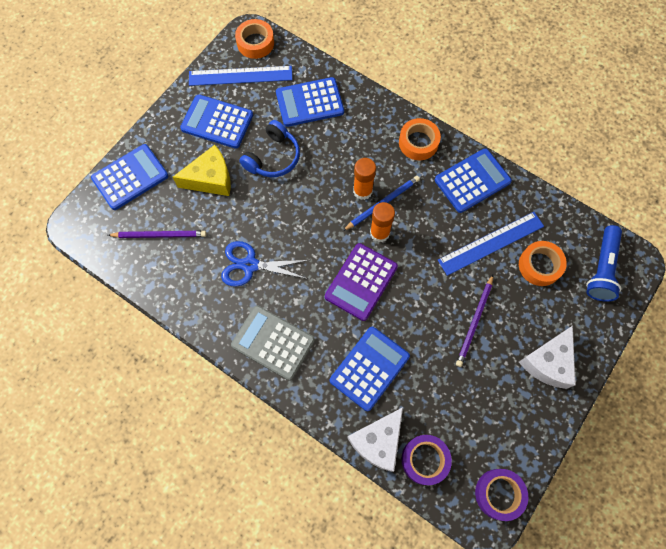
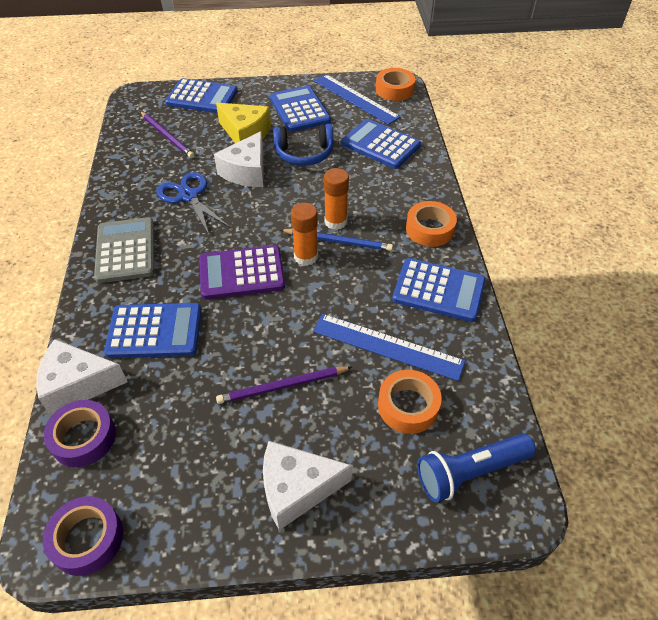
camera: 50 degrees right, 20 degrees down
(258, 208) = (247, 171): none -> white cheese

